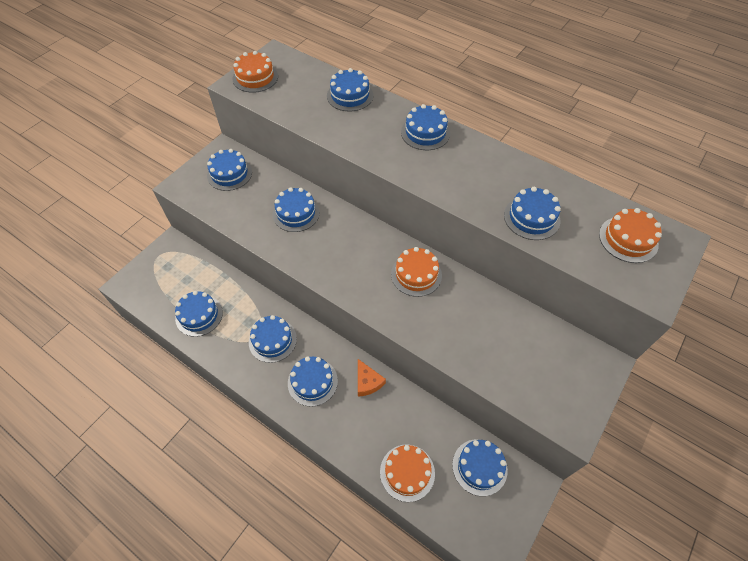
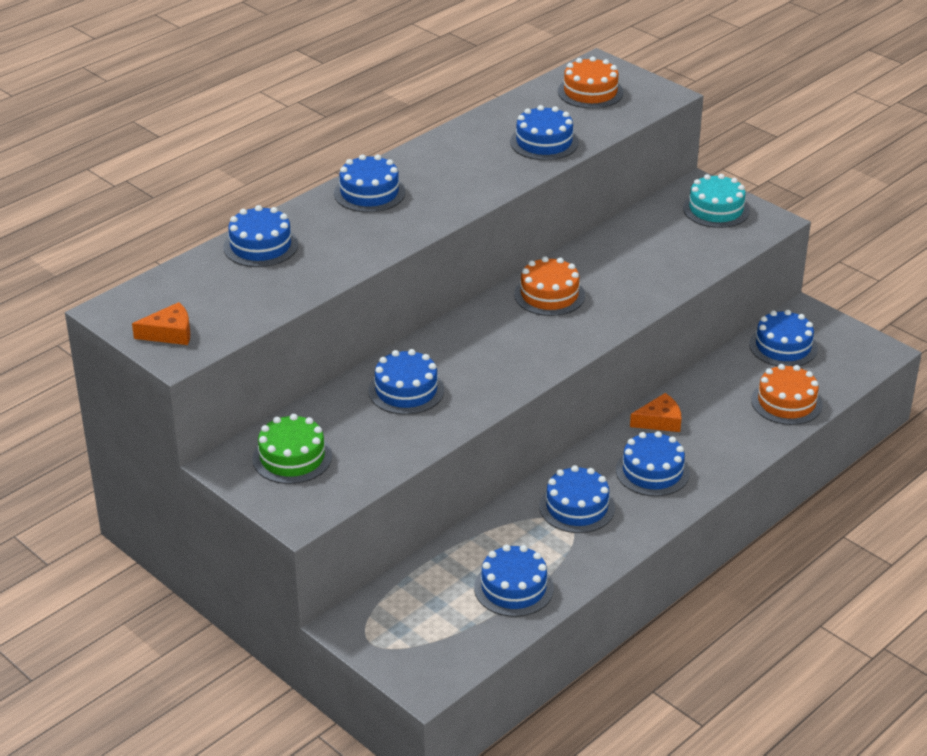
camera: 80 degrees left, 20 degrees down
(229, 174) = (292, 457): blue cake -> green cake
(255, 77) = (170, 333): orange cake -> orange cheese
(574, 379) = (716, 209): none -> turquoise cake

